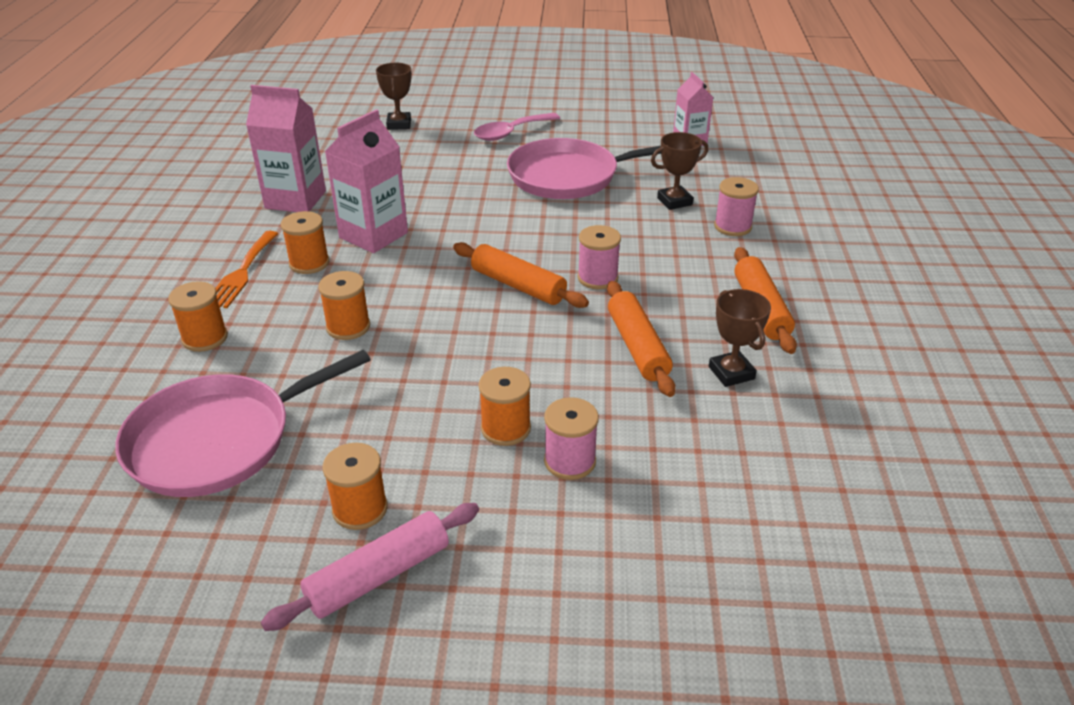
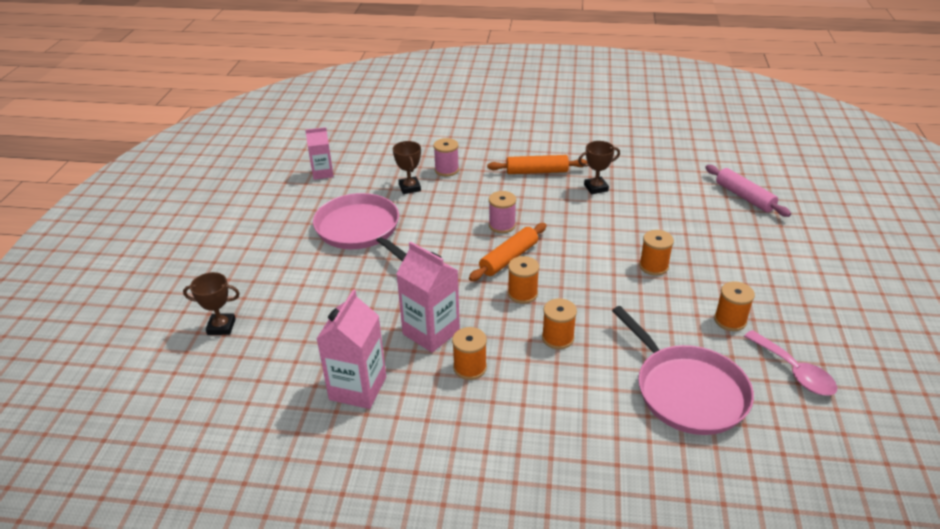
camera: 85 degrees left, 0 degrees up
(205, 338) = (574, 418): orange spool -> orange spool (522, 294)
(242, 273) = (481, 409): orange fork -> none
(378, 575) = (773, 311): pink rolling pin -> pink rolling pin (744, 197)
(510, 133) = (271, 257): pink spoon -> pink spoon (794, 371)
(569, 176) = (360, 230): pink pan -> pink pan turned 150 degrees clockwise
(570, 461) = (675, 245): pink spool -> none
(637, 347) = (574, 216): orange rolling pin -> none

